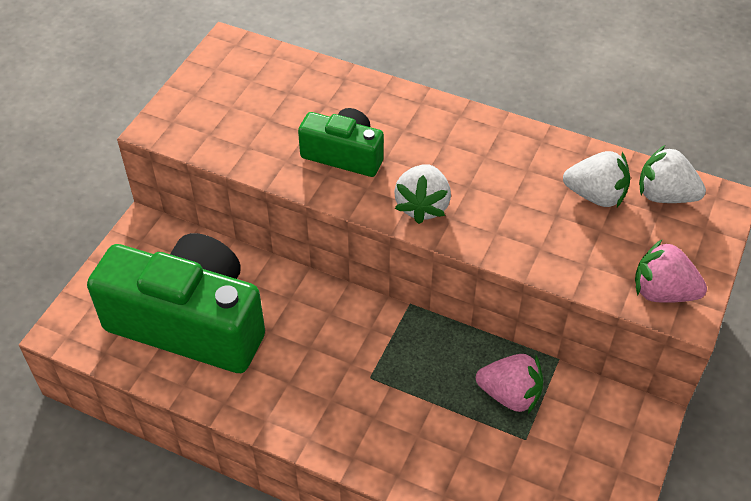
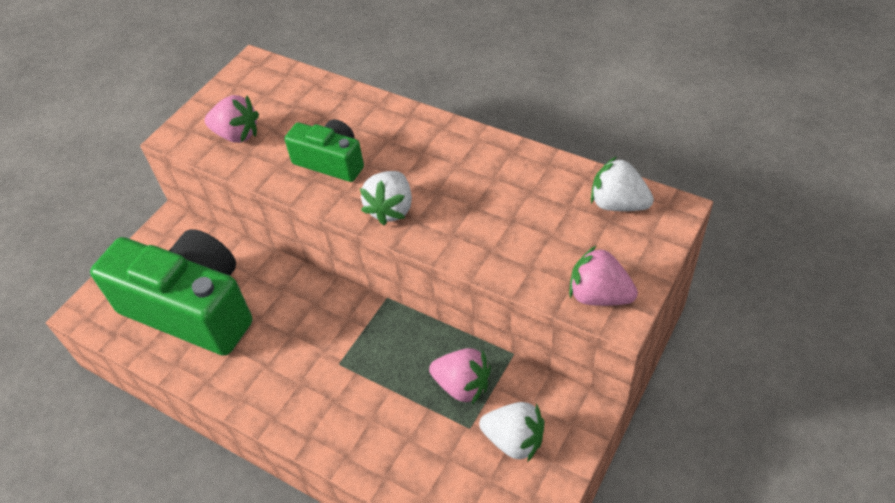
camera: 10 degrees right, 0 degrees up
(229, 126) = (237, 135): none -> pink strawberry
(595, 195) = (552, 203): white strawberry -> white strawberry (514, 440)

